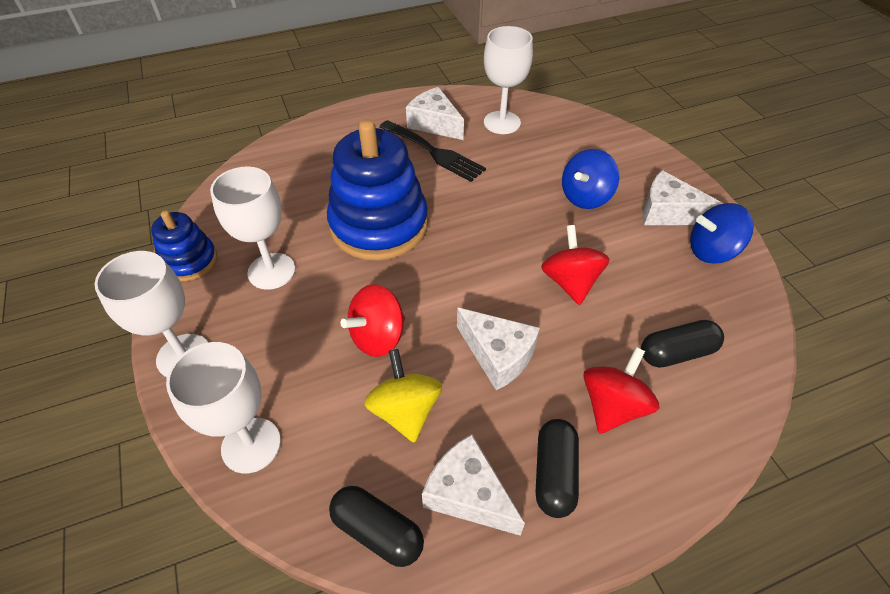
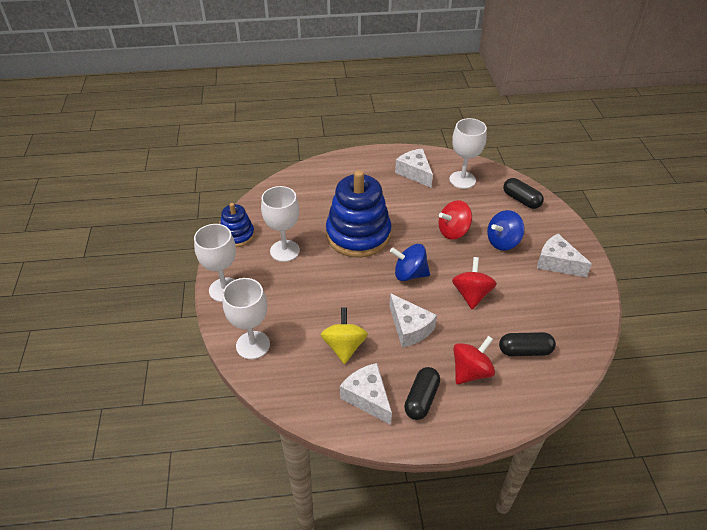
camera: 15 degrees right, 5 degrees down
(377, 531) = (311, 404): black capsule -> black capsule (521, 200)
(378, 337) = (339, 302): red spinning top -> red spinning top (453, 231)
(434, 152) = (408, 193): black fork -> none
(711, 251) = (577, 294): blue spinning top -> blue spinning top (409, 274)

